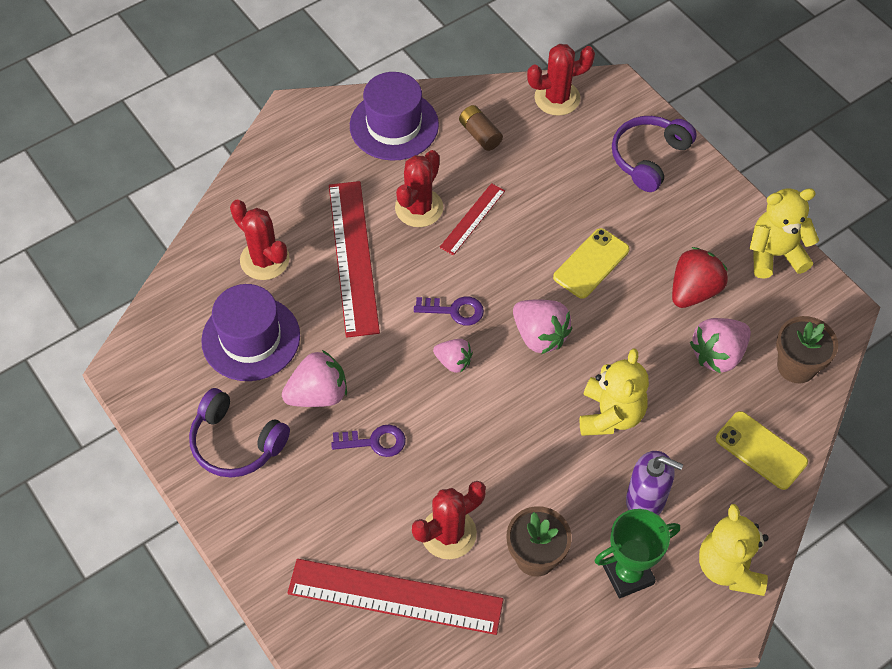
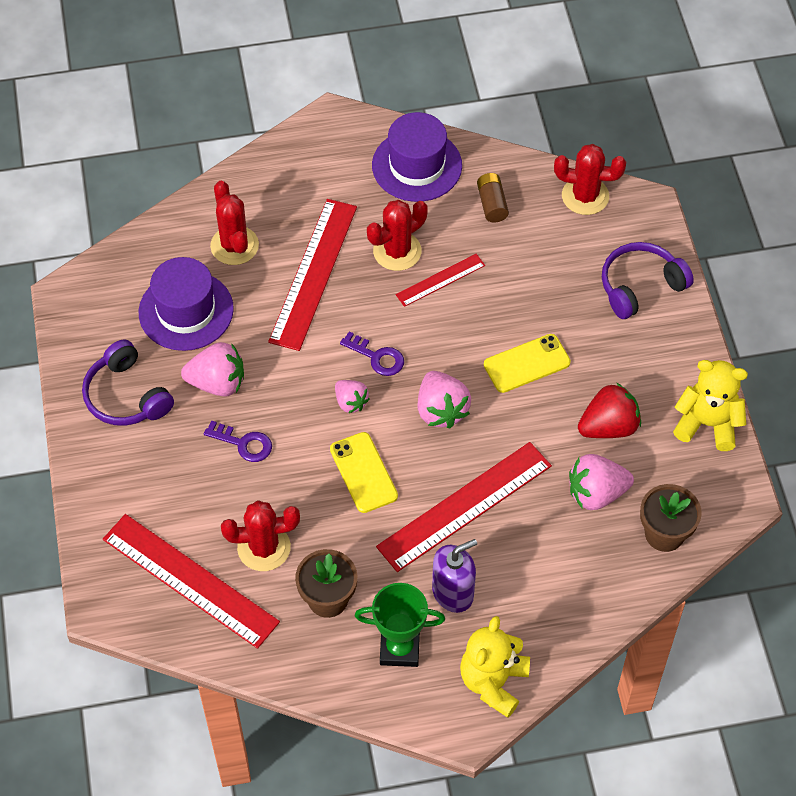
camera: 25 degrees right, 0 degrees up
(610, 415) = (464, 506): yellow teddy bear -> red ruler
(645, 500) = (453, 592): purple soap dispenser -> purple soap dispenser turned 75 degrees counterclockwise
(761, 450) = (584, 594): yellow phone -> yellow phone (363, 472)

